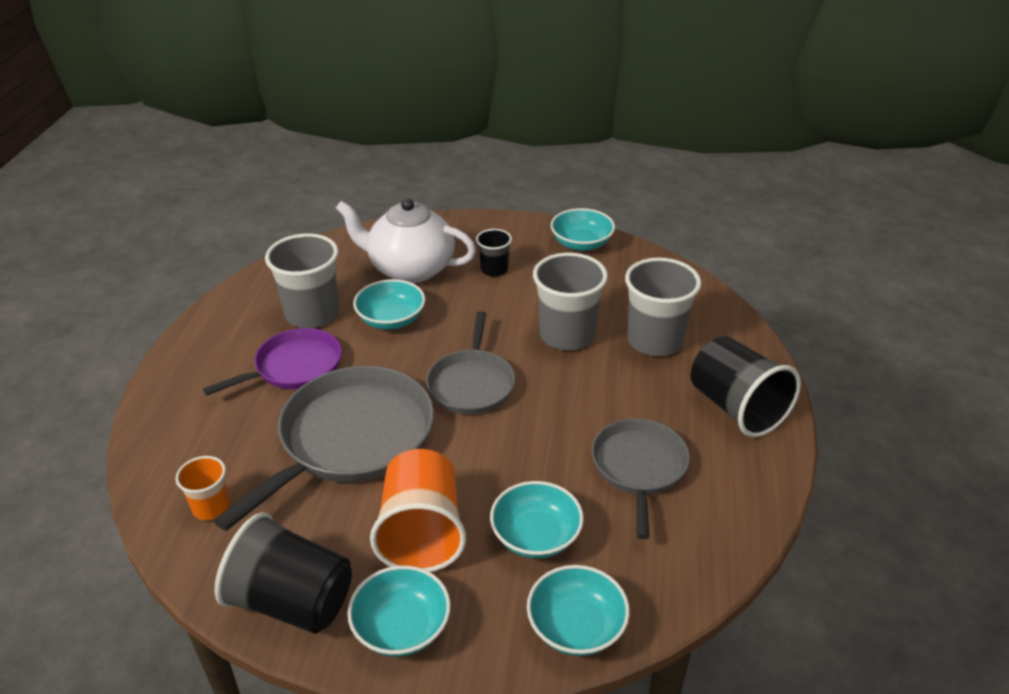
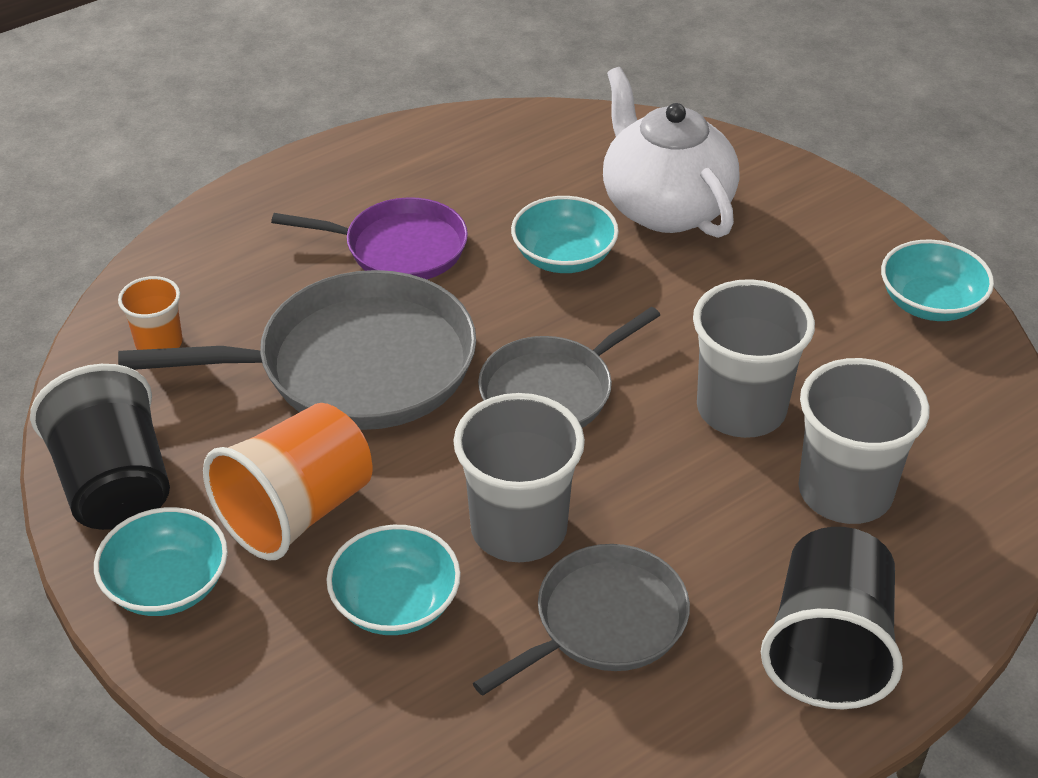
camera: 45 degrees right, 5 degrees up
(312, 314) = (490, 197): grey cup -> grey cup (519, 528)
(494, 270) = (765, 269): black cup -> none
(576, 627) = (312, 722): turquoise bowl -> none

